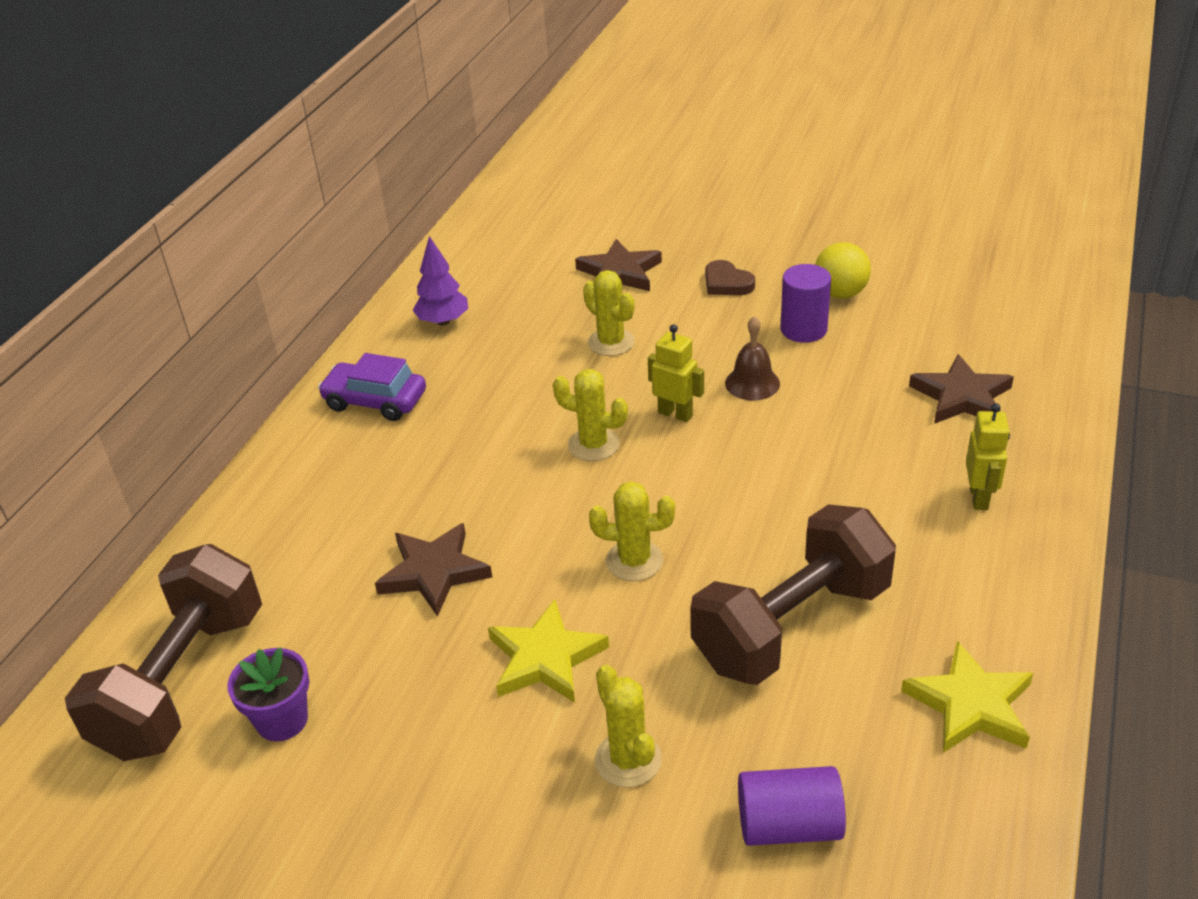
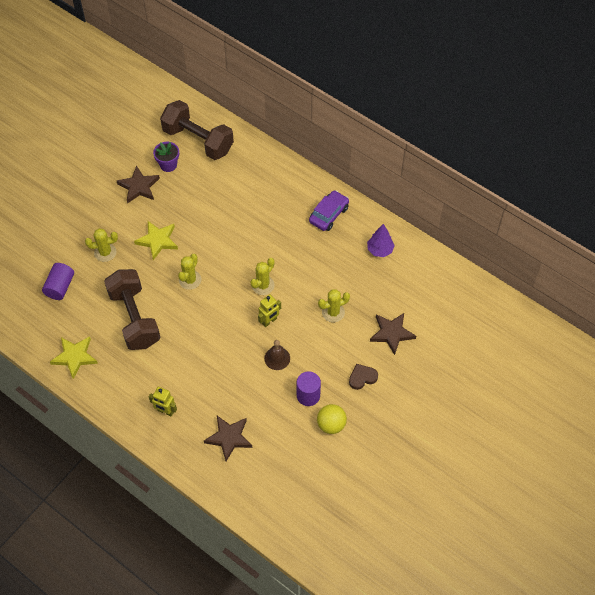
camera: 105 degrees right, 20 degrees up
(434, 572) = (215, 216): brown star -> brown star (139, 187)

